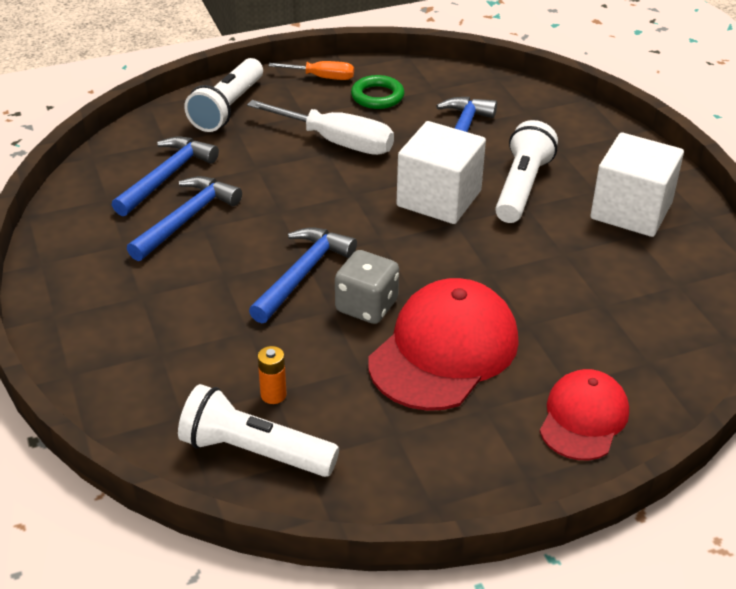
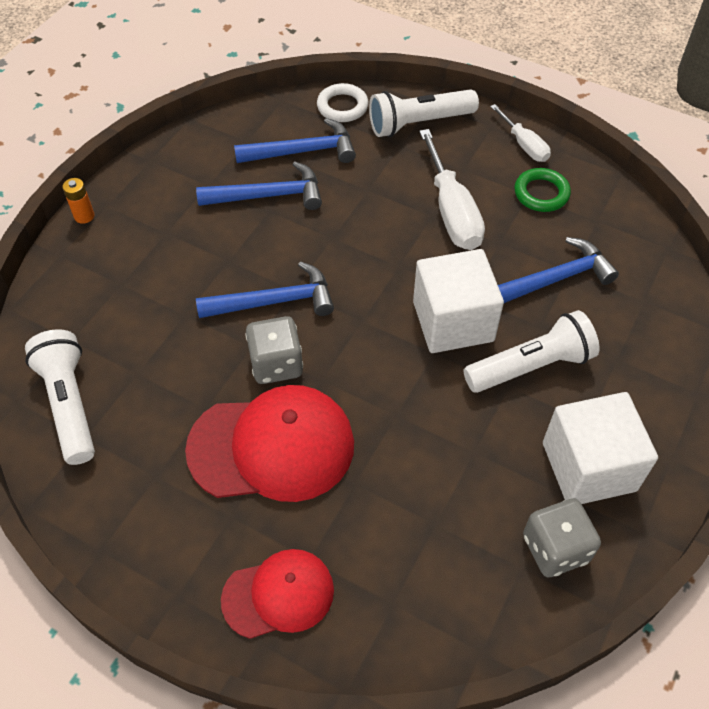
camera: 50 degrees right, 15 degrees up
(151, 132) = (342, 106): none -> white ring
(273, 395) = (133, 375): orange battery -> orange battery (84, 216)
(322, 77) = (524, 145): orange screwdriver -> white screwdriver
(679, 262) = (555, 548): none -> grey dice

